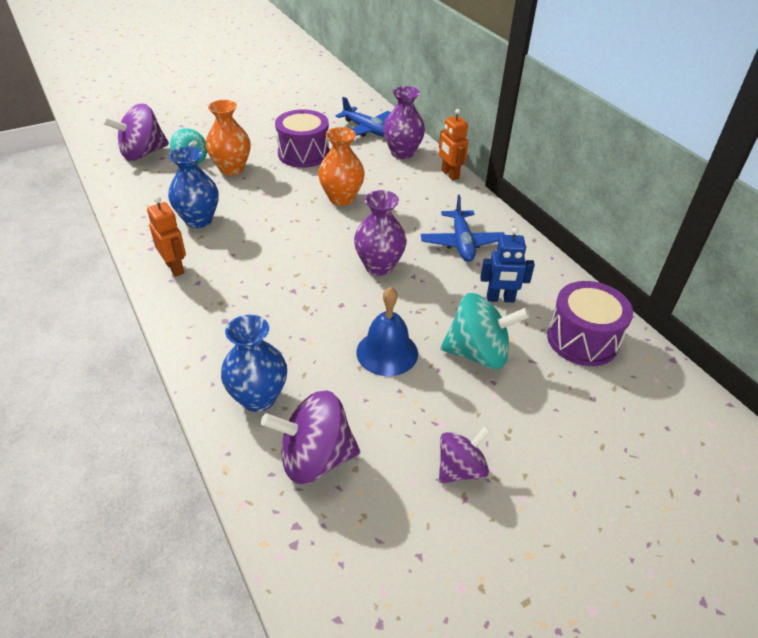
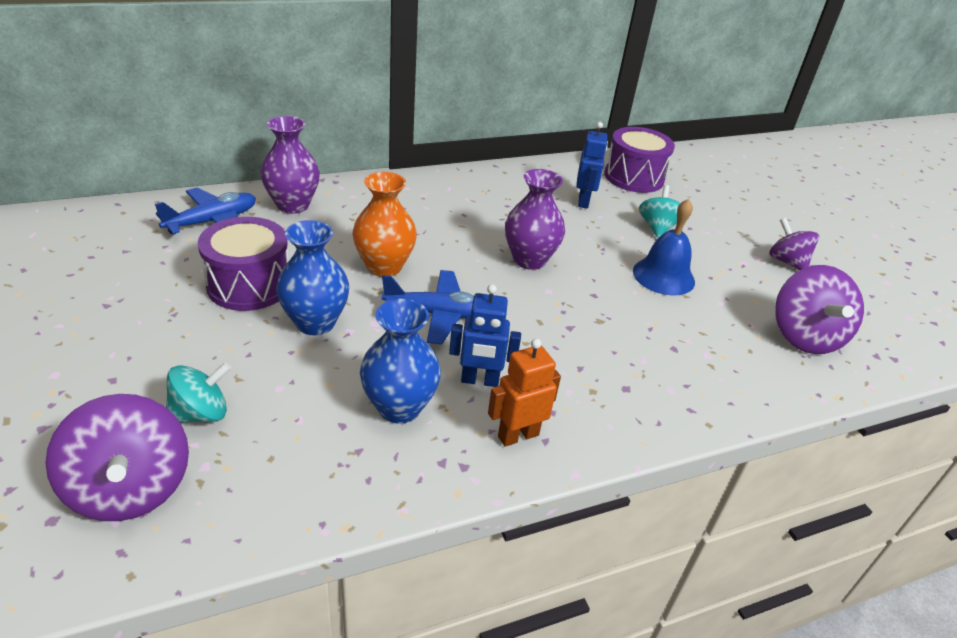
camera: 85 degrees left, 5 degrees down
(225, 249) = (480, 380): none -> blue robot
(232, 169) = (257, 363): orange vase -> none
(258, 398) = (743, 367): blue vase -> blue vase (315, 322)
(449, 174) = (359, 184): orange robot -> none
(461, 243) = (494, 203): blue plane -> blue plane (438, 314)
(478, 353) = (657, 227): turquoise spinning top -> turquoise spinning top, size x0.64

